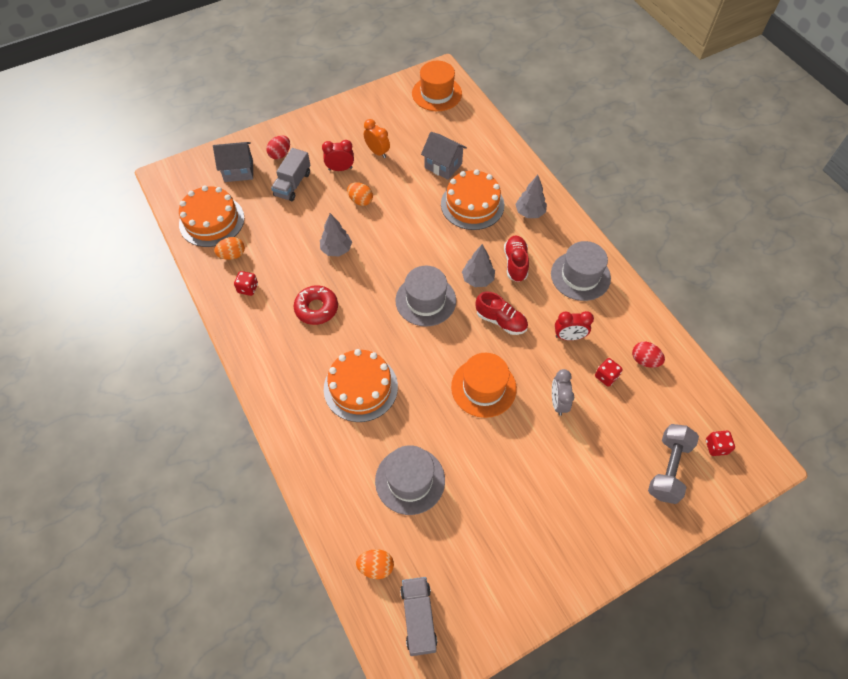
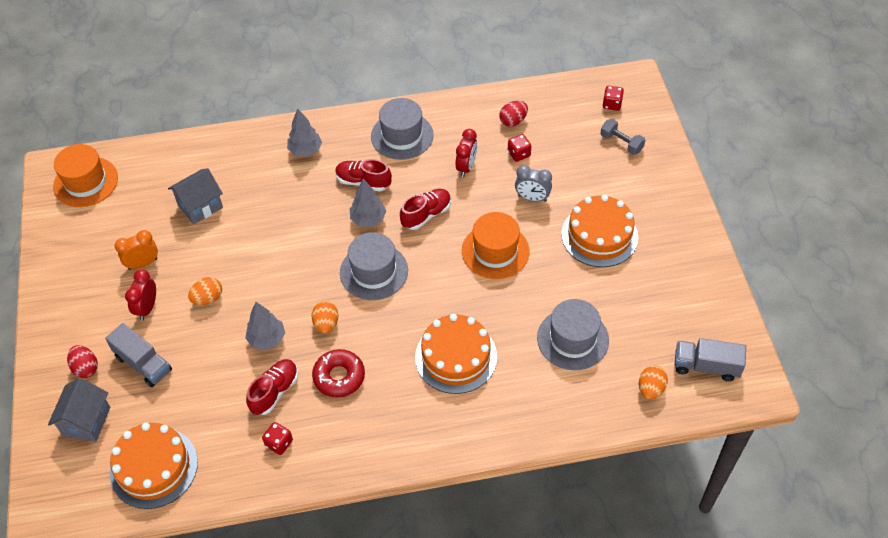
camera: 70 degrees left, 5 degrees down
(232, 255) = (221, 452): orange egg -> orange egg (326, 324)
(291, 270) = (274, 392): none -> red shoe
(472, 204) = (269, 196): orange cake -> orange cake (599, 235)
(668, 469) = (621, 143): grey dumbbell -> grey dumbbell, size x0.65

